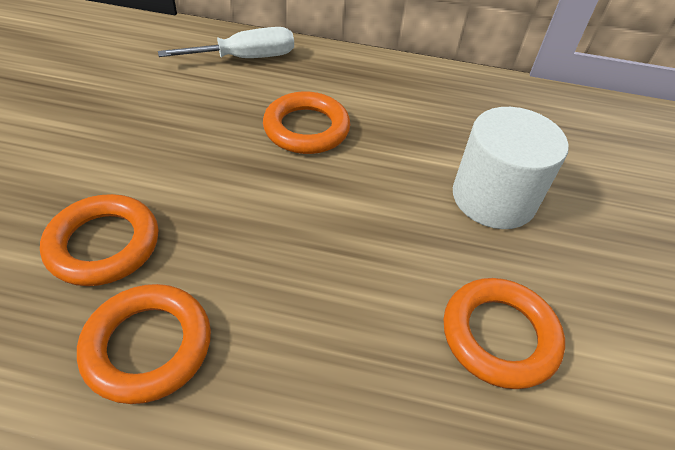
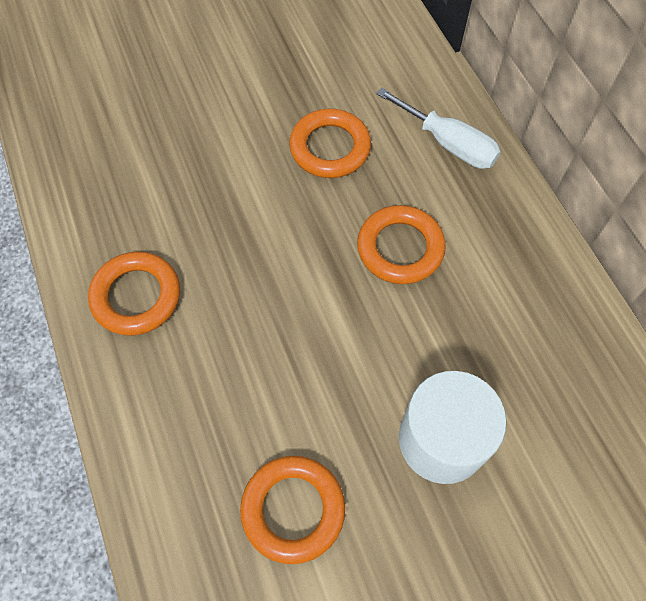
camera: 60 degrees right, 15 degrees up
(104, 244) = (187, 213): orange ring -> orange ring (330, 148)

